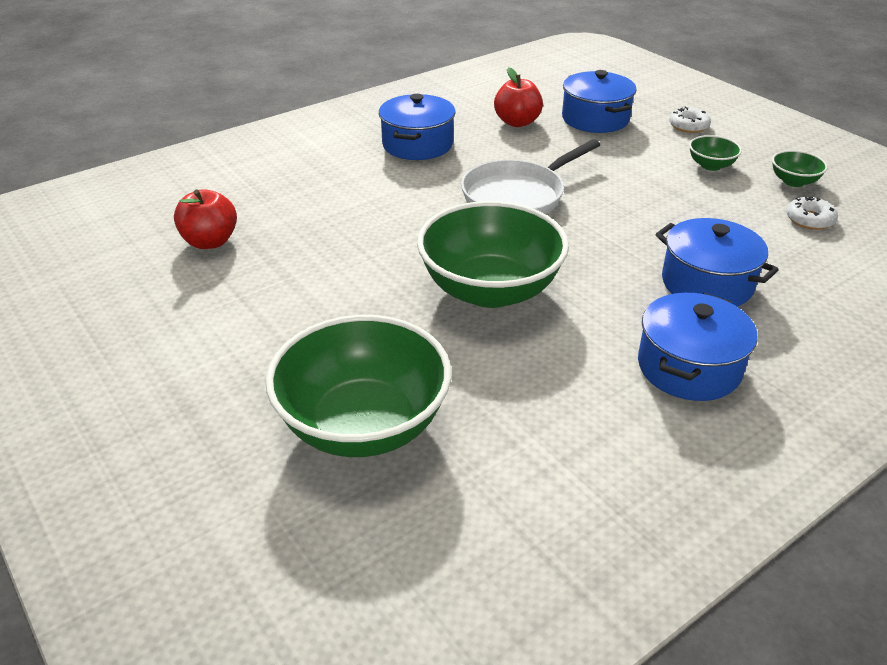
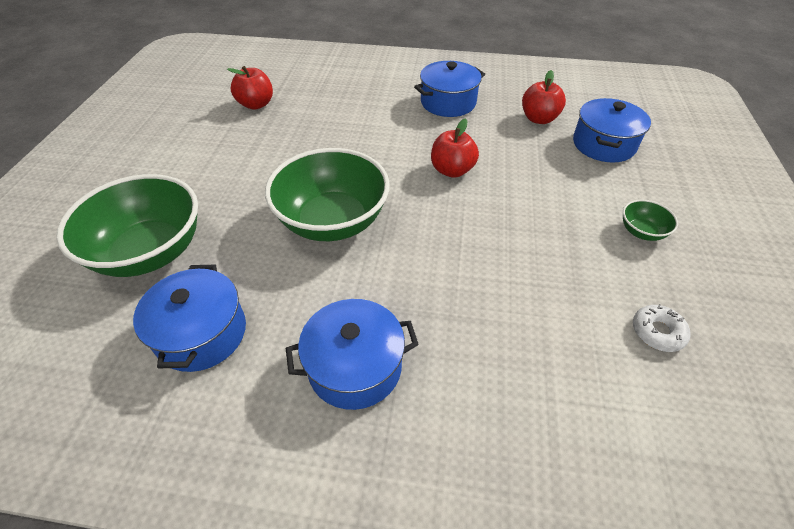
camera: 45 degrees right, 10 degrees up
(517, 196) = (452, 170): white pan -> red apple
(688, 126) = (678, 189): white donut -> none
(707, 283) = (474, 319): blue pot -> blue pot (201, 333)
(793, 181) = (701, 291): green bowl -> none

